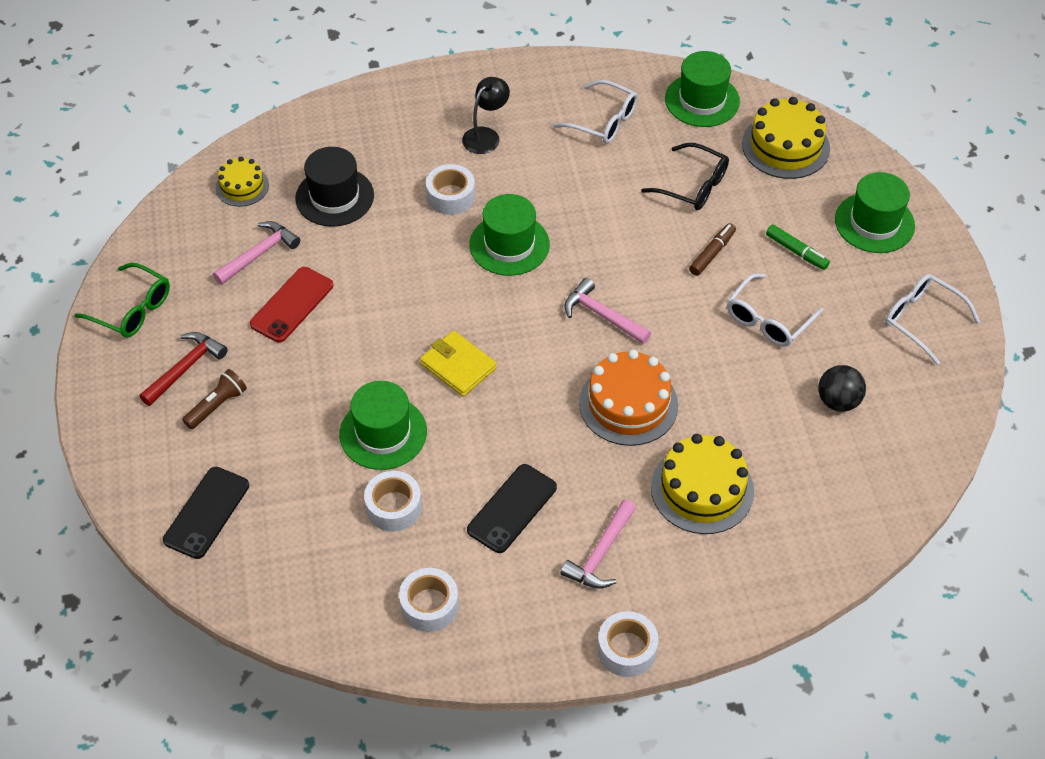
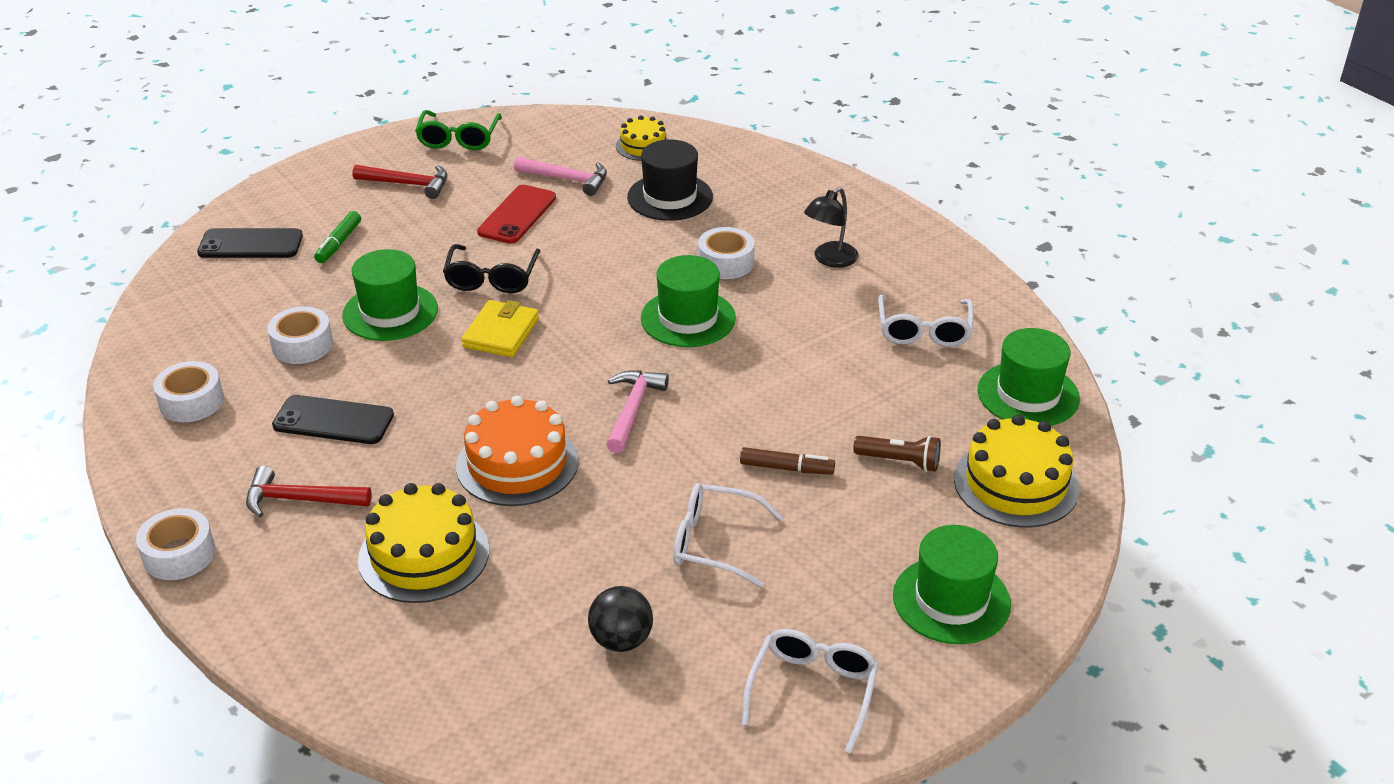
camera: 65 degrees right, 15 degrees down
(217, 405) = (374, 213): brown flashlight -> brown flashlight (900, 461)
(292, 305) = (517, 215): red phone -> red phone turned 75 degrees counterclockwise
(486, 135) = (830, 259): black lamp -> black lamp turned 120 degrees clockwise
(600, 554) = (300, 500): pink hammer -> red hammer
(692, 185) = (882, 424): black glasses -> black glasses (492, 278)
(796, 252) = (844, 539): green marker -> green marker (338, 243)

